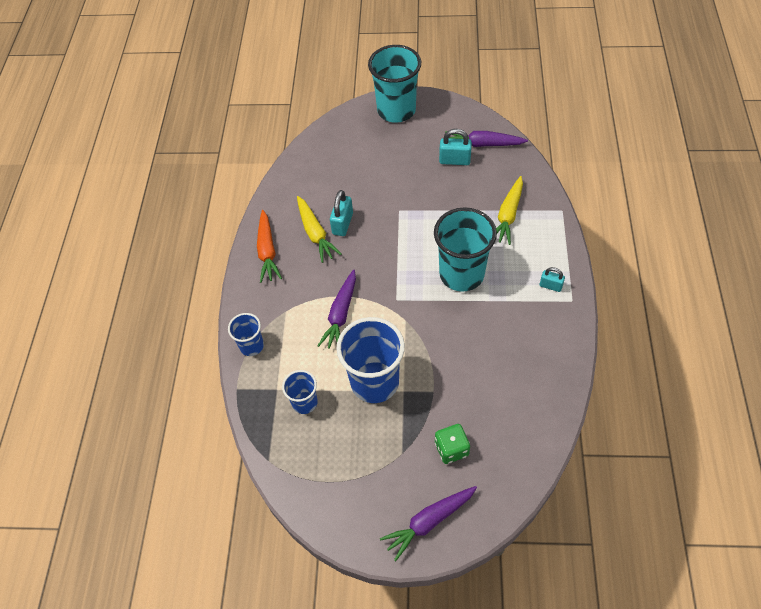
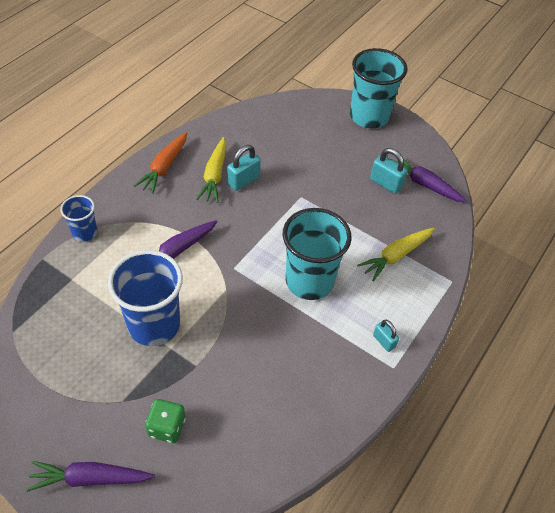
camera: 25 degrees right, 5 degrees down
(304, 402) = (83, 304): blue cup -> none

